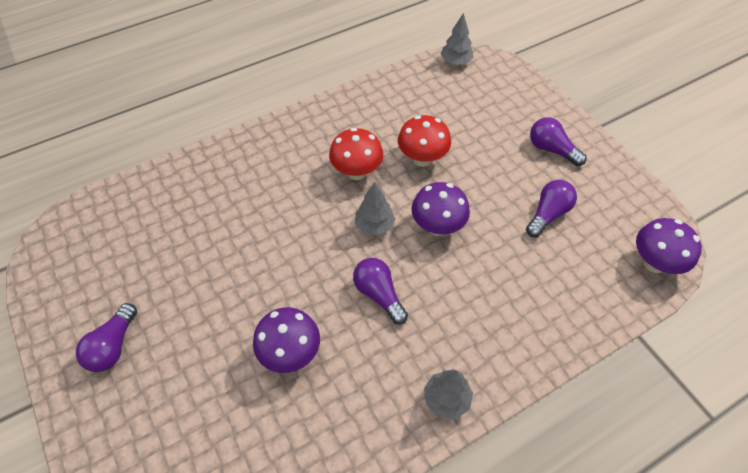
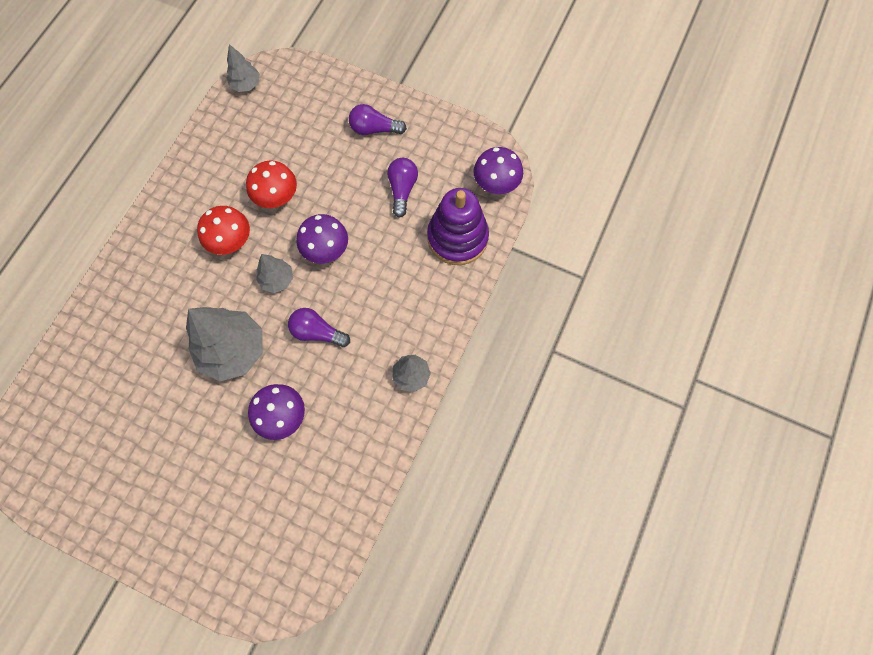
camera: 35 degrees left, 15 degrees up
(113, 346) = (144, 501): purple light bulb -> none
(291, 263) = (233, 350): none -> grey tree
(581, 290) = (457, 238): none -> purple stacking toy

